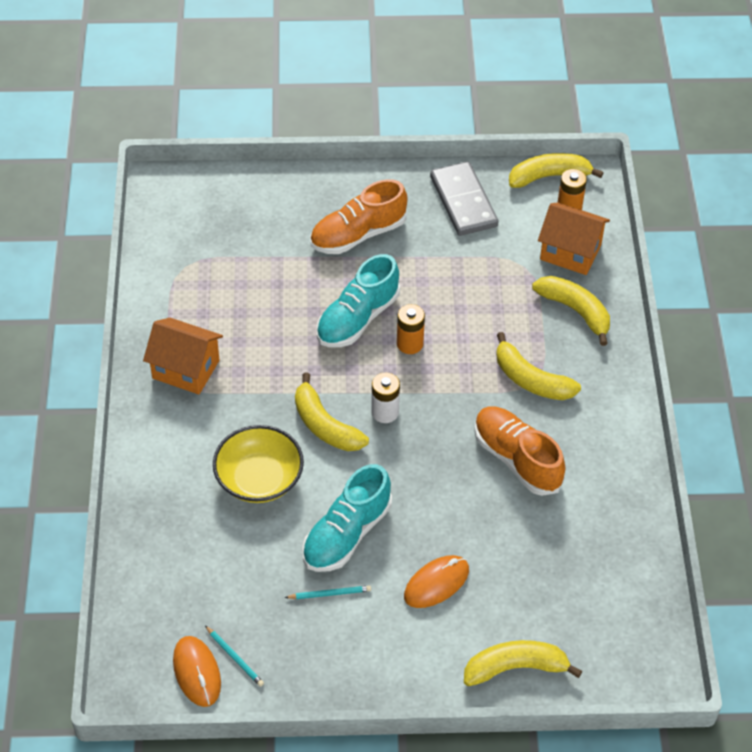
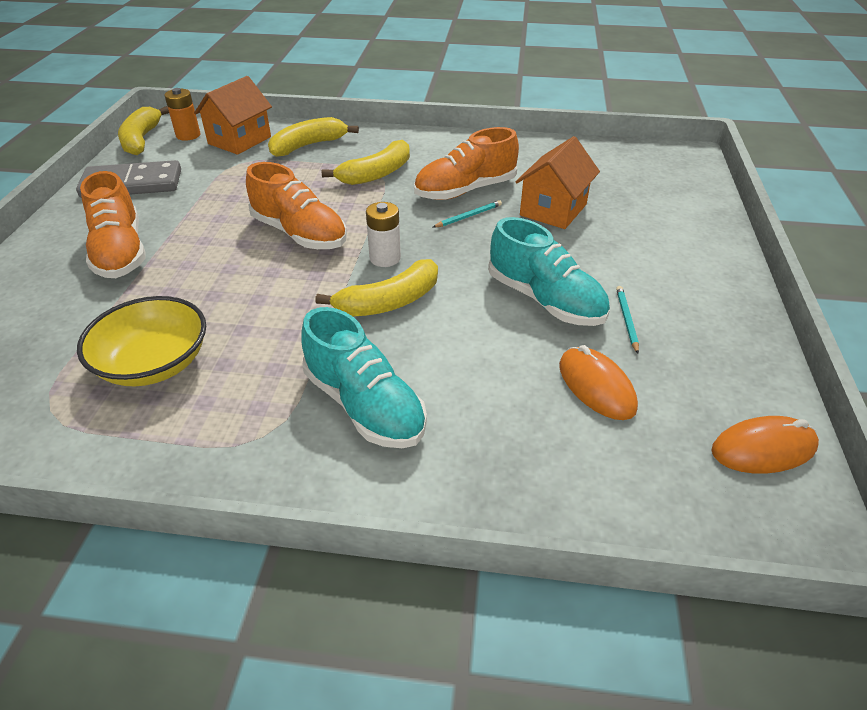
camera: 80 degrees left, 10 degrees down
(186, 369) = (245, 423): orange house -> orange house (553, 210)
(235, 657) = (730, 408): turquoise pencil -> turquoise pencil (468, 216)
(259, 478) = (456, 363): yellow bowl -> yellow bowl (154, 363)
(357, 318) = (244, 264): turquoise shoe -> turquoise shoe (364, 405)
(410, 344) = (299, 233): orange battery -> orange shoe
(436, 583) = (608, 248): orange mouse -> orange mouse (596, 386)
(515, 668) = (697, 216): yellow banana -> none

